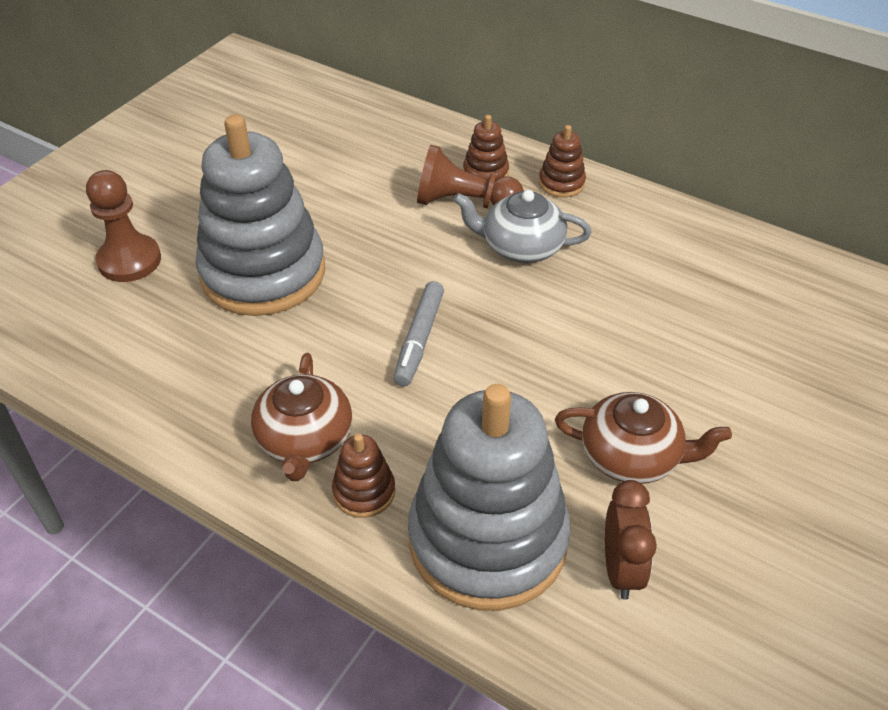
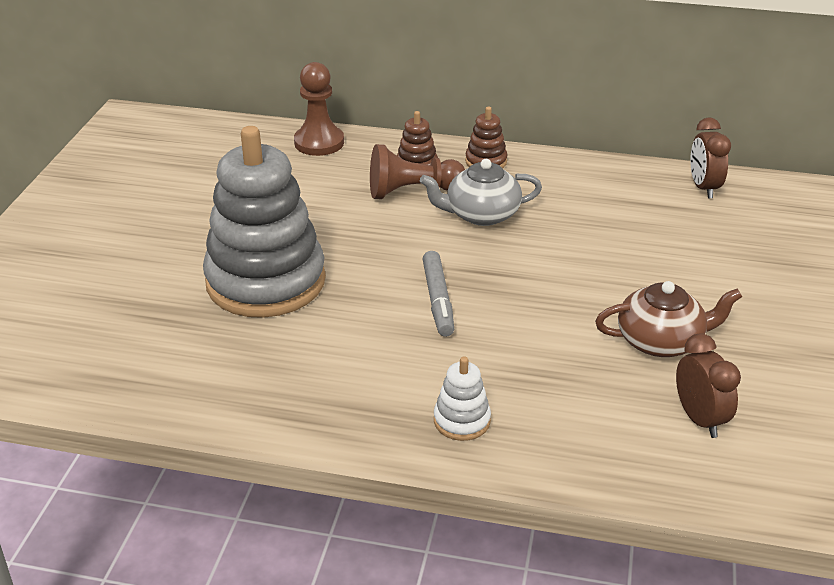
camera: 20 degrees left, 10 degrees down
(129, 260) = (130, 299): brown pawn -> brown pawn (319, 142)
(304, 440) = (386, 396): brown teapot -> none
(364, 491) = (462, 420): brown stacking toy -> white stacking toy
(487, 540) = (585, 427): grey stacking toy -> none
(790, 271) = (703, 188): none -> brown clock

